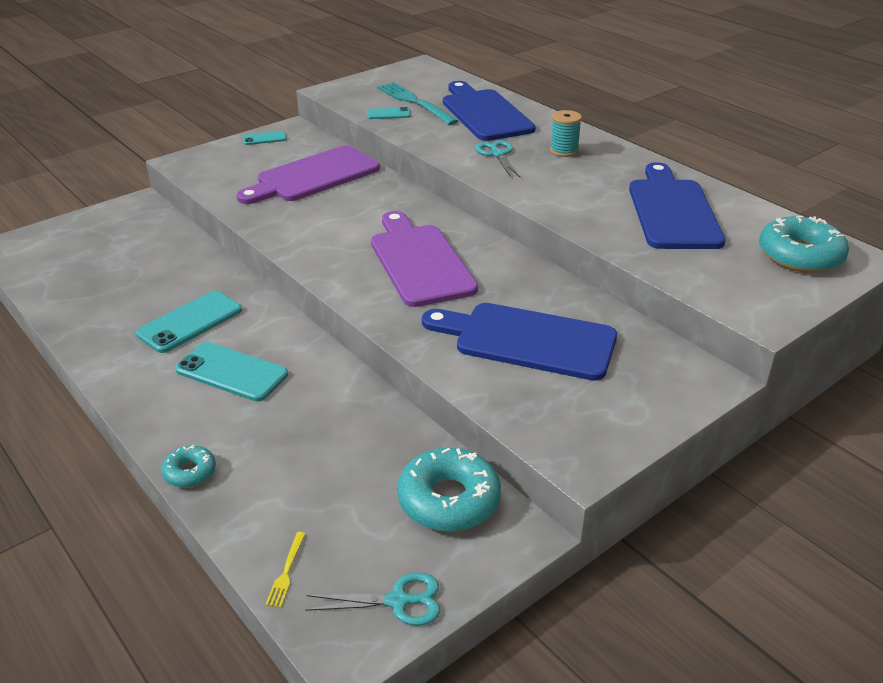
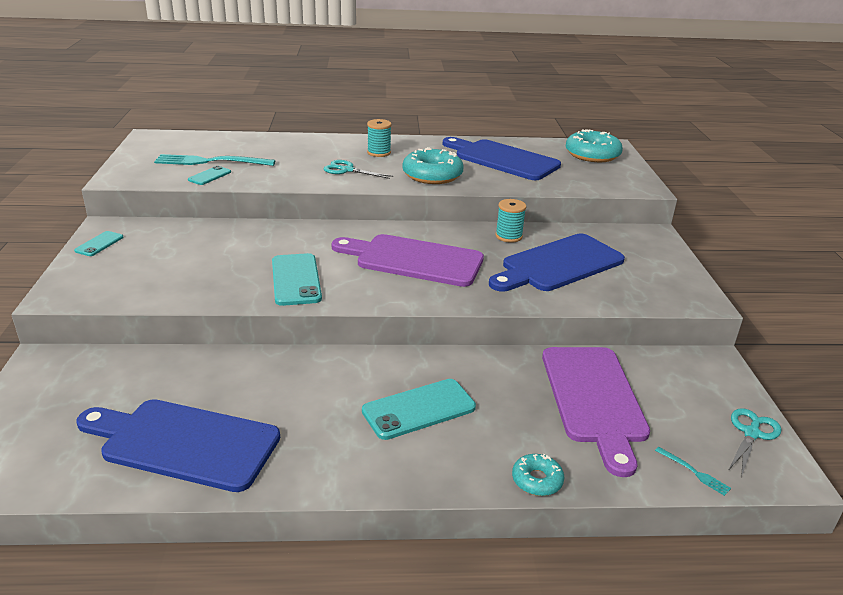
camera: 55 degrees left, 5 degrees down
(190, 322) = (313, 405): turquoise phone -> turquoise phone (296, 280)
(286, 571) = (693, 472): yellow fork -> turquoise fork
(313, 176) = (213, 249): purple cutting board -> purple cutting board (594, 399)
(448, 500) = (664, 373): turquoise donut -> turquoise donut (432, 175)
(484, 113) = (278, 150): blue cutting board -> blue cutting board (183, 443)
(546, 290) = (508, 236): none -> turquoise spool

